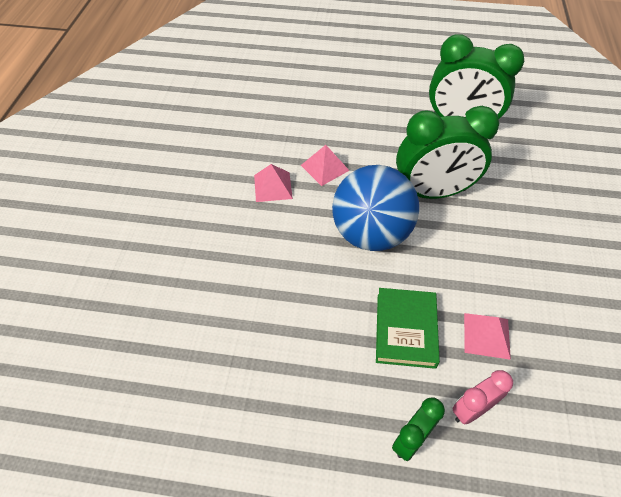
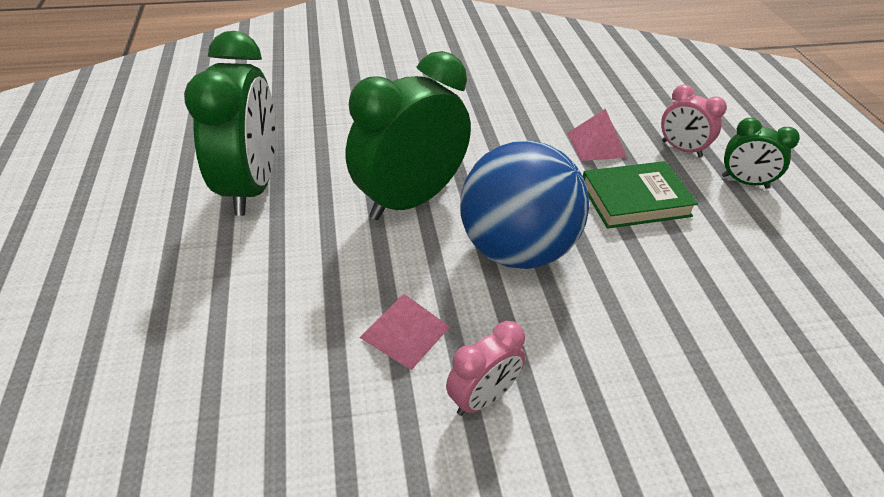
camera: 110 degrees left, 10 degrees down
(273, 186) = (482, 398): pink pyramid -> pink clock
(433, 192) = (410, 200): green clock -> green clock turned 105 degrees counterclockwise

